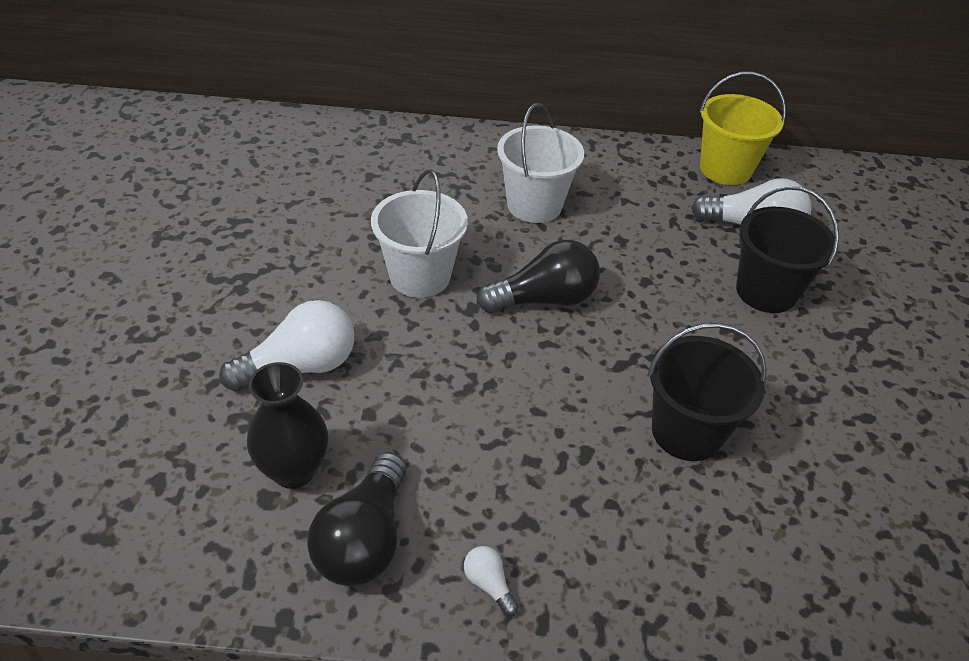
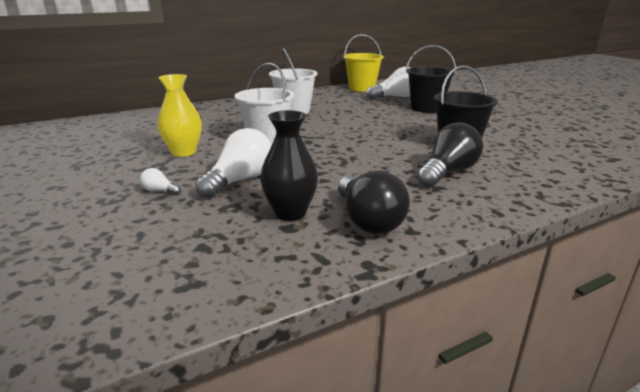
camera: 30 degrees left, 20 degrees down
(292, 261) = (183, 152): none -> yellow vase
(489, 584) = (454, 210): white light bulb -> white light bulb (160, 191)
(544, 299) = (339, 131): black light bulb -> black light bulb (447, 172)

